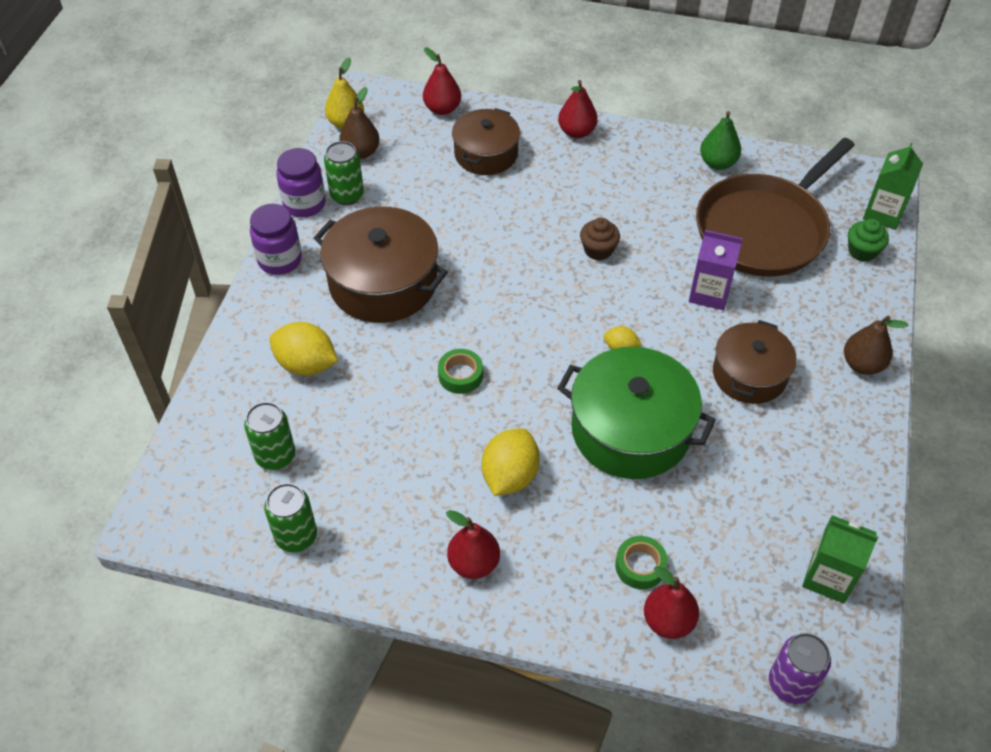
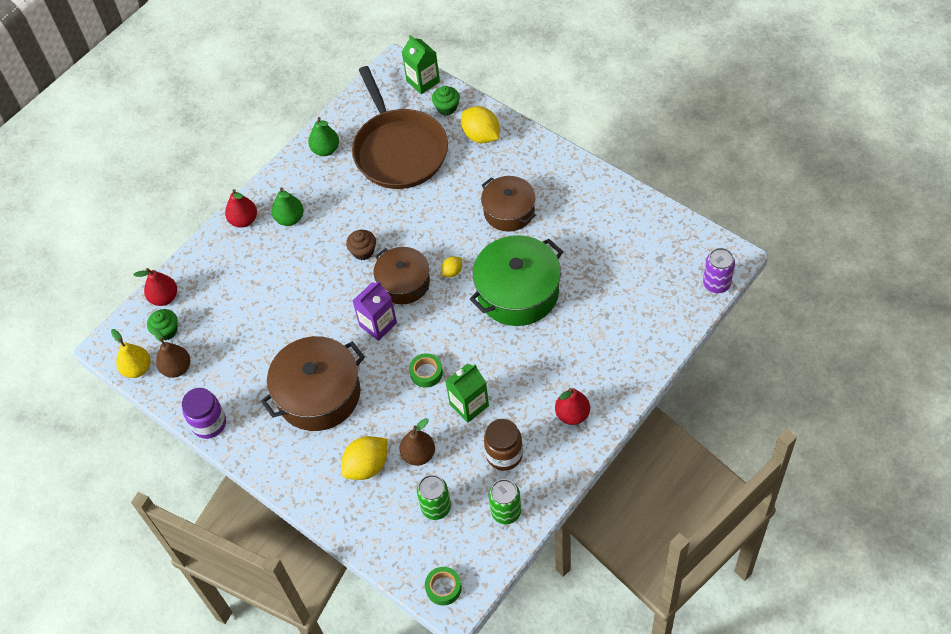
camera: 60 degrees left, 5 degrees up
(280, 260) = (257, 456): purple jar -> none
(347, 195) = (217, 391): green can -> none
(379, 504) = (504, 455): none -> brown jar
(402, 126) = (166, 331): none -> green cupcake
(486, 154) = (230, 286): brown pot -> brown pot (403, 283)
(510, 476) = (519, 372): yellow lemon -> yellow lemon (481, 136)
(603, 169) = (290, 218): none -> green pear
(640, 566) = (614, 326): green tape -> green tape (443, 588)
(668, 621) = (655, 326): red pear -> none
(709, 293) = (435, 204): purple carton -> purple carton (378, 324)
(828, 577) = (662, 236): green carton -> green carton (469, 405)
(862, 364) = (531, 150): brown pear -> brown pear (418, 454)

